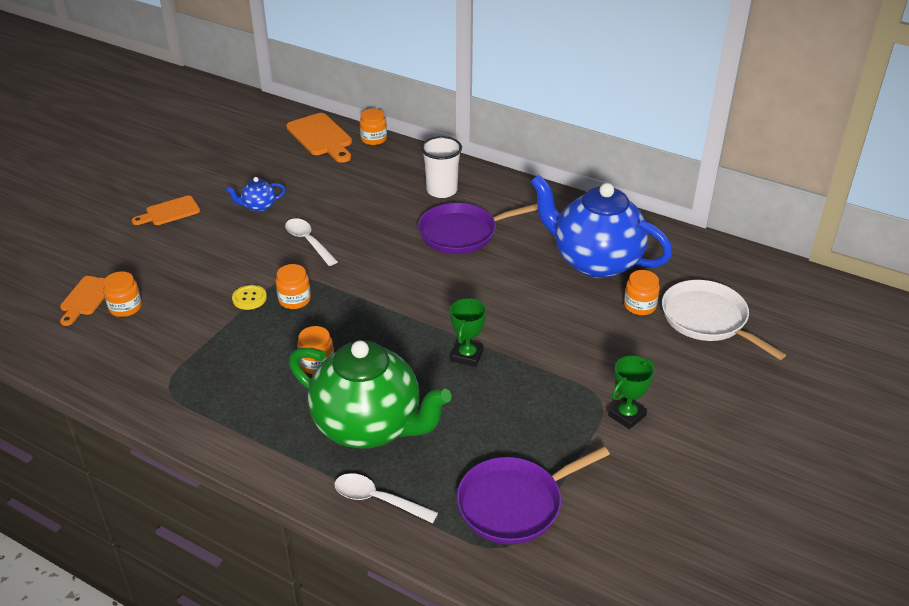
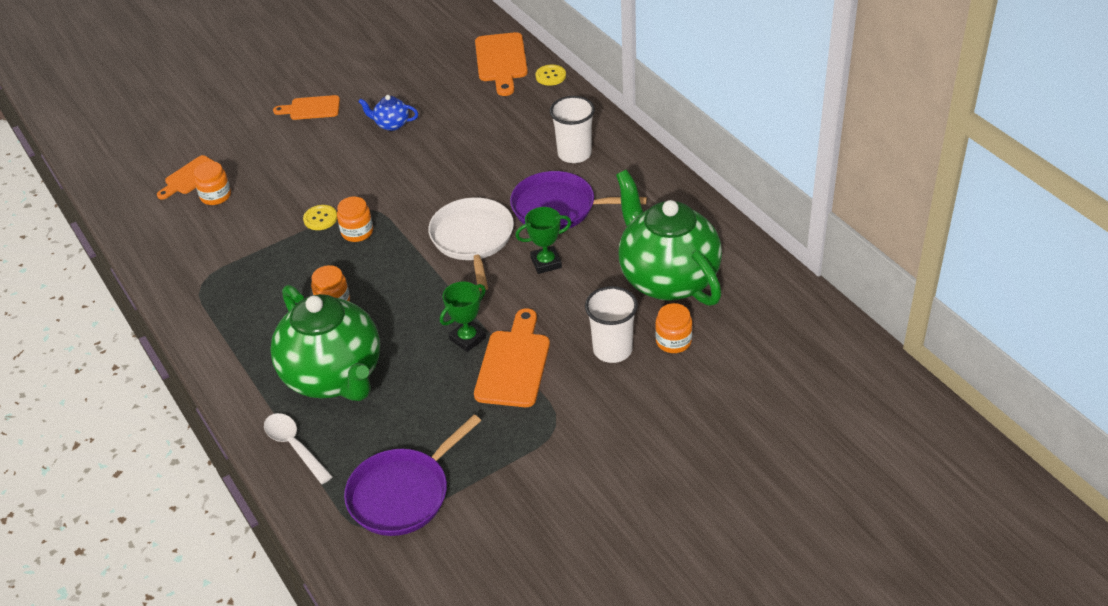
camera: 30 degrees right, 5 degrees up
(308, 241) = (410, 175): white spoon -> none
(373, 139) = (550, 76): orange jar -> yellow button
(514, 503) = (403, 493): purple pan -> purple pan turned 45 degrees counterclockwise
(524, 363) = (514, 364): none -> orange cutting board
(595, 261) = (667, 278): blue teapot -> green teapot
(597, 327) = (612, 350): none -> white cup
(626, 415) = (568, 449): green trophy -> green trophy (546, 263)
(707, 319) = (731, 379): white pan -> white pan (473, 239)

